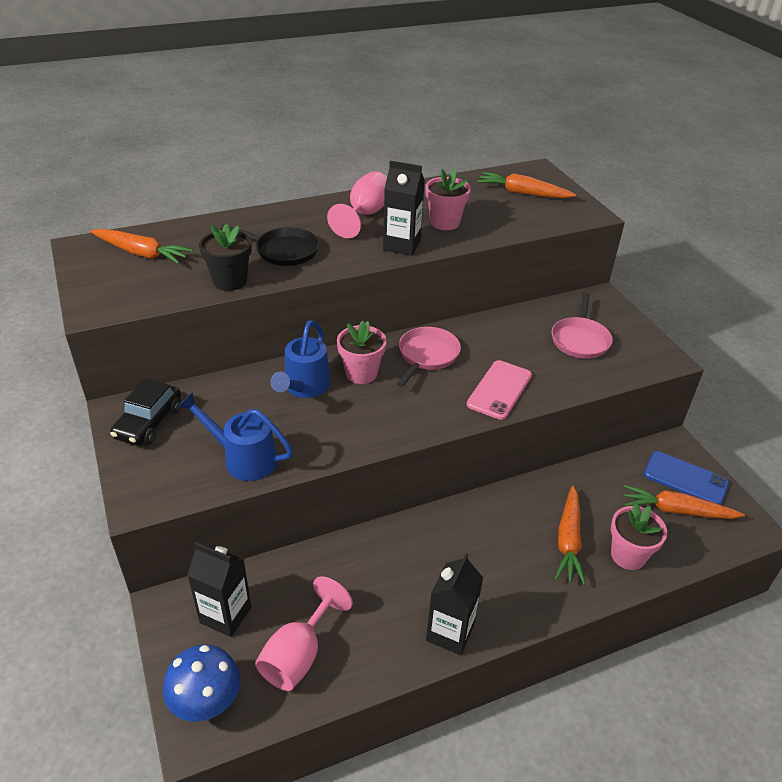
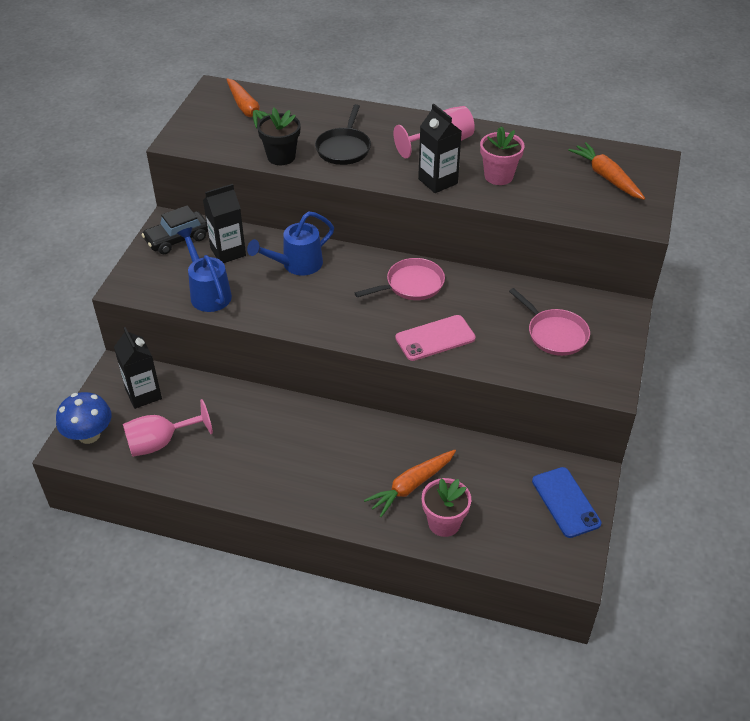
camera: 40 degrees right, 5 degrees up
(283, 251) = (344, 148): black pan -> black pan turned 45 degrees clockwise
(361, 373) = (347, 274): pink flower pot -> none
(450, 632) = (261, 489): black carton -> black carton (228, 252)
(580, 339) = (554, 334): pink pan -> pink pan turned 90 degrees counterclockwise
(676, 510) = (525, 519): orange carrot -> none

